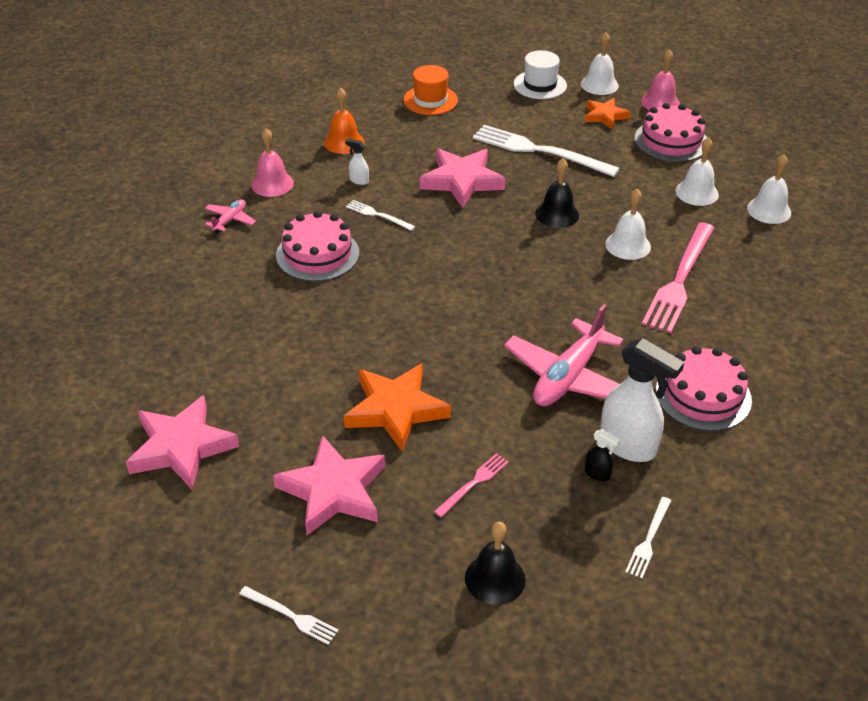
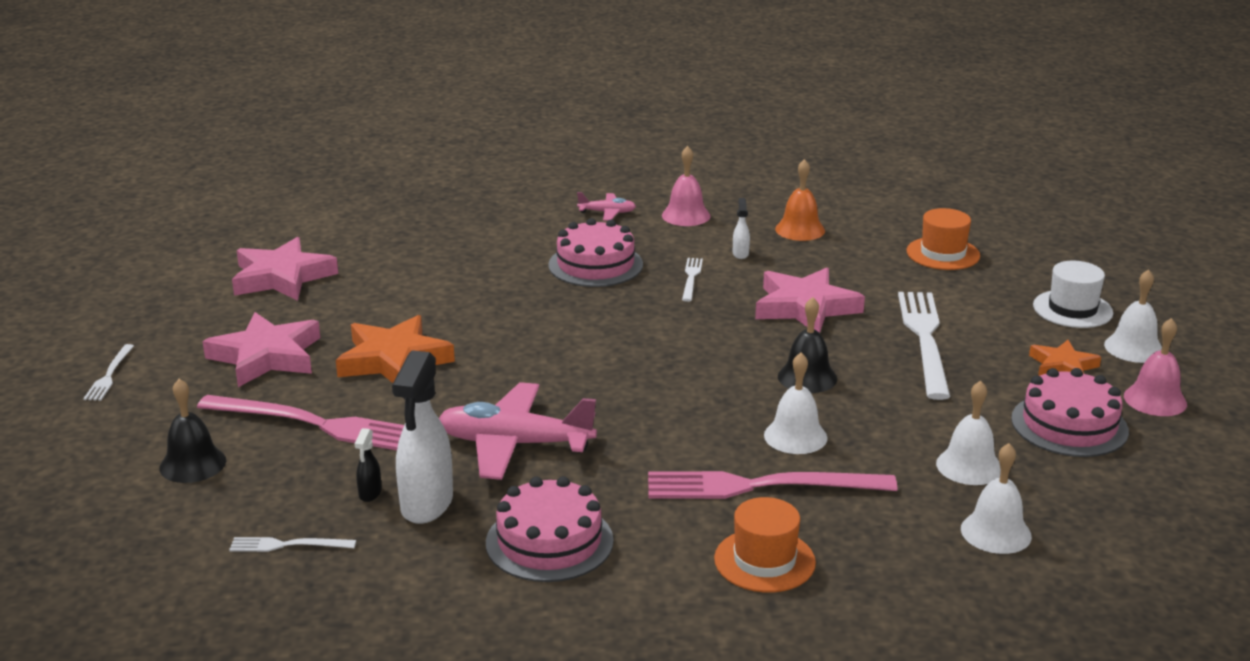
camera: 65 degrees right, 15 degrees down
(473, 483) = (315, 424): pink fork -> pink fork, size x2.11
(763, 307) = (764, 561): none -> orange hat

